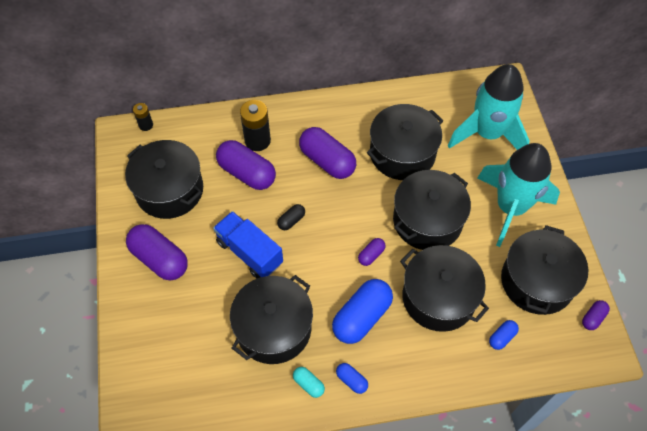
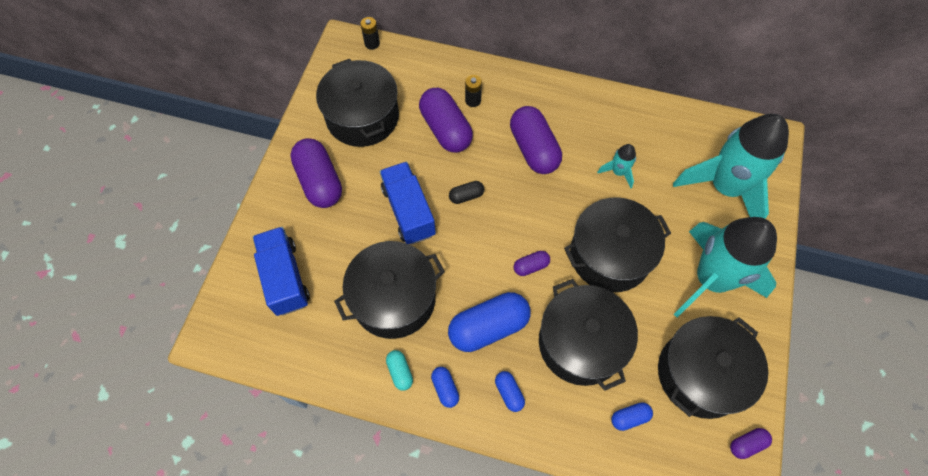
camera: 25 degrees right, 5 degrees up
(171, 352) = (285, 278): none -> blue truck
(257, 141) = (473, 100): black battery -> black battery, size x0.56
(402, 153) = (618, 172): black pot -> turquoise rocket
(403, 360) = (509, 393): none -> blue capsule

